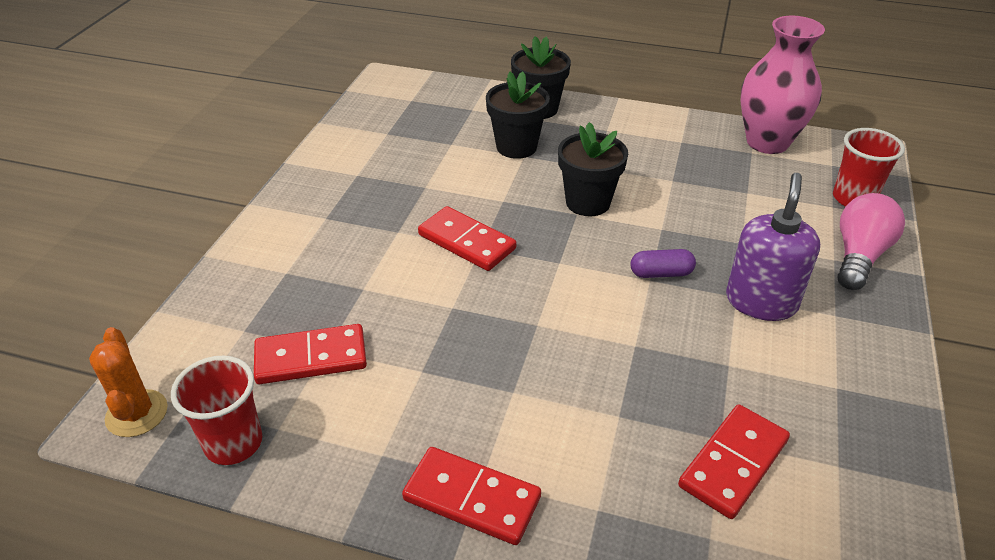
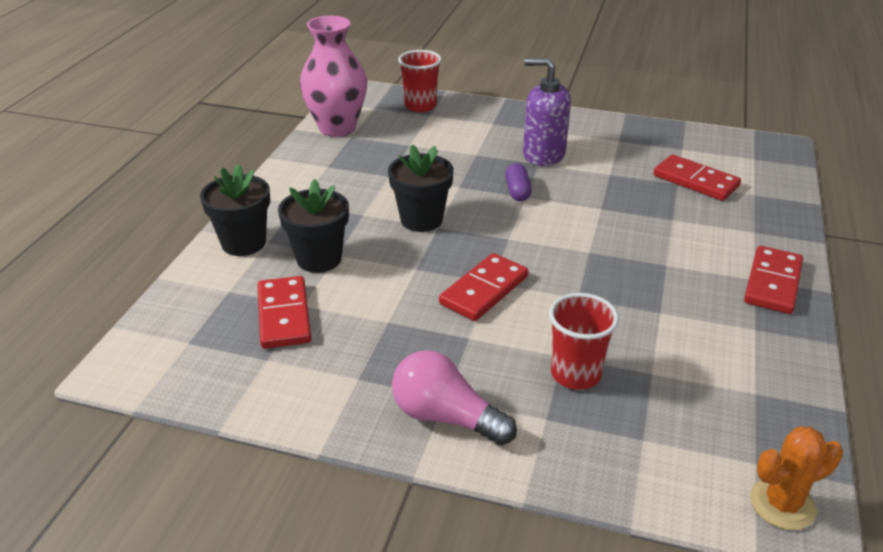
camera: 90 degrees left, 5 degrees down
(234, 443) = (784, 420): red cup -> red cup (575, 374)
(311, 358) = (666, 382): red domino -> red domino (284, 315)
(859, 256) = (488, 114): pink light bulb -> pink light bulb (445, 417)

